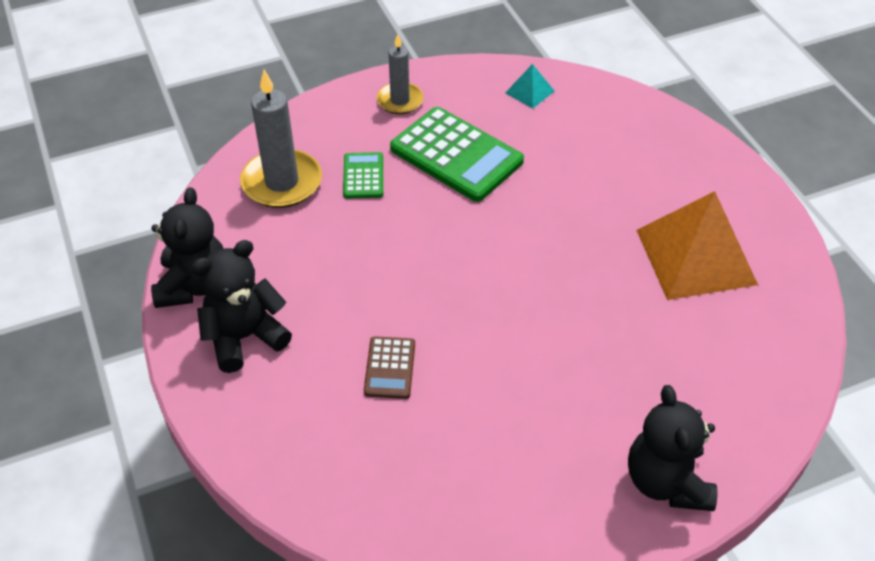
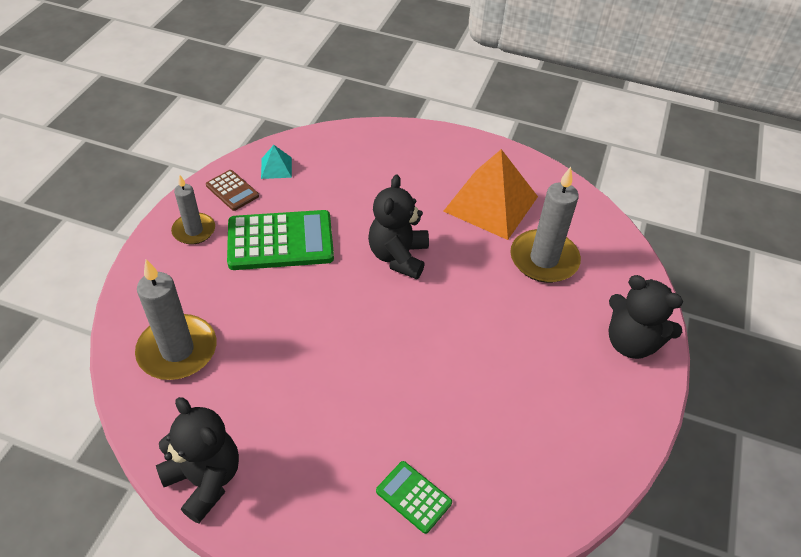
camera: 50 degrees left, 0 degrees up
(244, 337) = (293, 482): black teddy bear -> black teddy bear (398, 256)
(363, 176) = (234, 301): green calculator -> green calculator (413, 497)
(390, 368) = (414, 413): brown calculator -> brown calculator (232, 191)
(680, 343) = (544, 259): none -> grey candle

